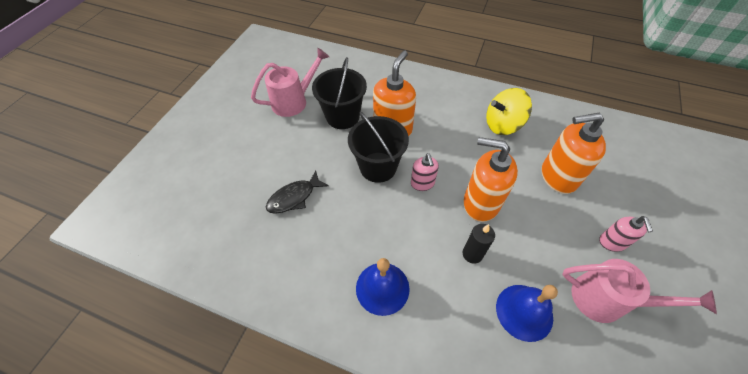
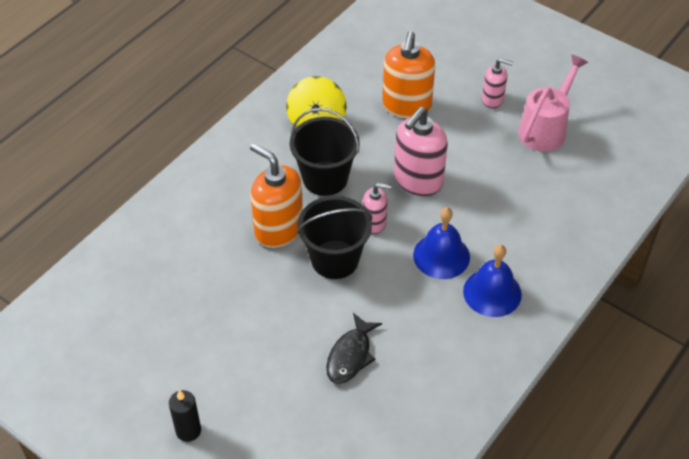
camera: 75 degrees left, 5 degrees down
(294, 101) = (175, 331): pink watering can -> none
(294, 197) = (350, 355): black fish -> black fish turned 45 degrees clockwise
(342, 116) = (233, 278): black bucket -> black bucket (325, 178)
(472, 254) = (475, 207): black candle -> black candle (188, 430)
(480, 203) = (418, 180): orange soap dispenser -> pink soap dispenser
(524, 312) = (542, 189): blue bell -> blue bell (441, 256)

